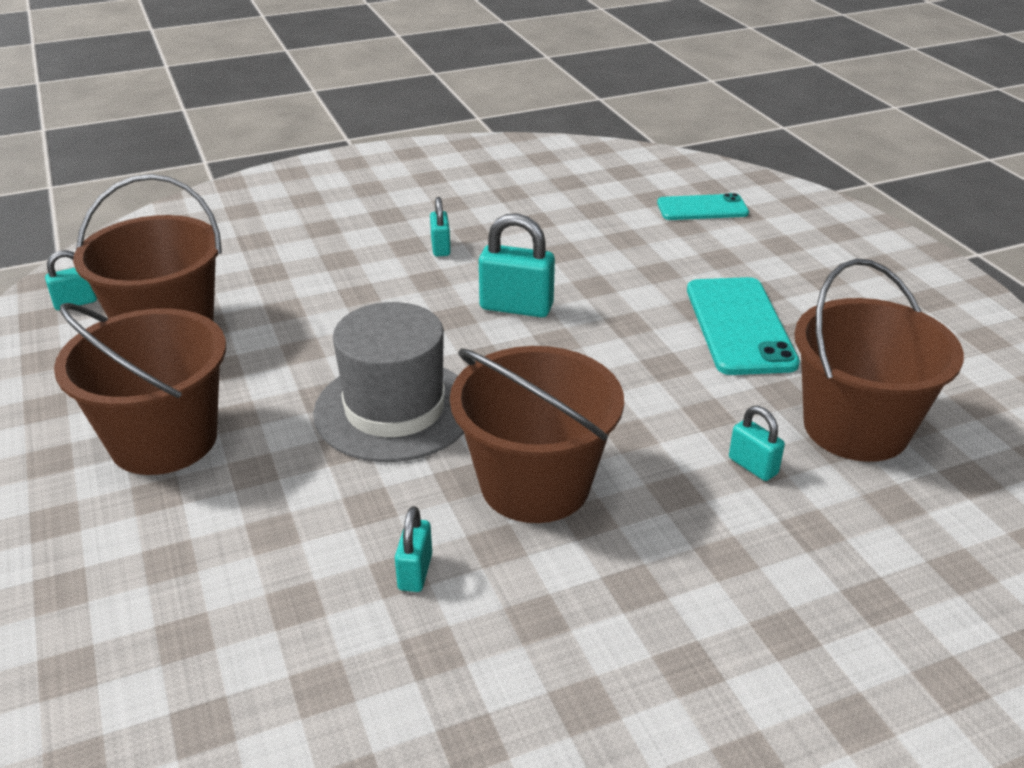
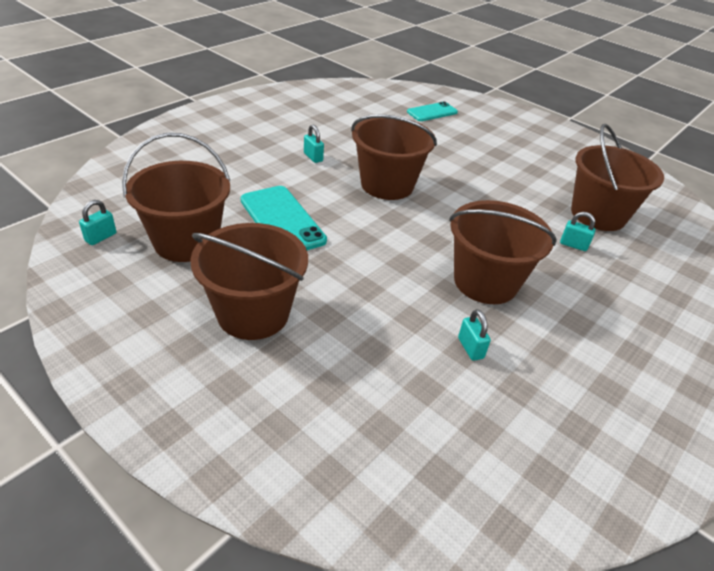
camera: 30 degrees left, 5 degrees up
(394, 409) = (375, 259): grey hat -> none
(516, 307) = (387, 185): turquoise padlock -> brown bucket
(739, 326) = (505, 173): turquoise phone -> turquoise phone (282, 220)

